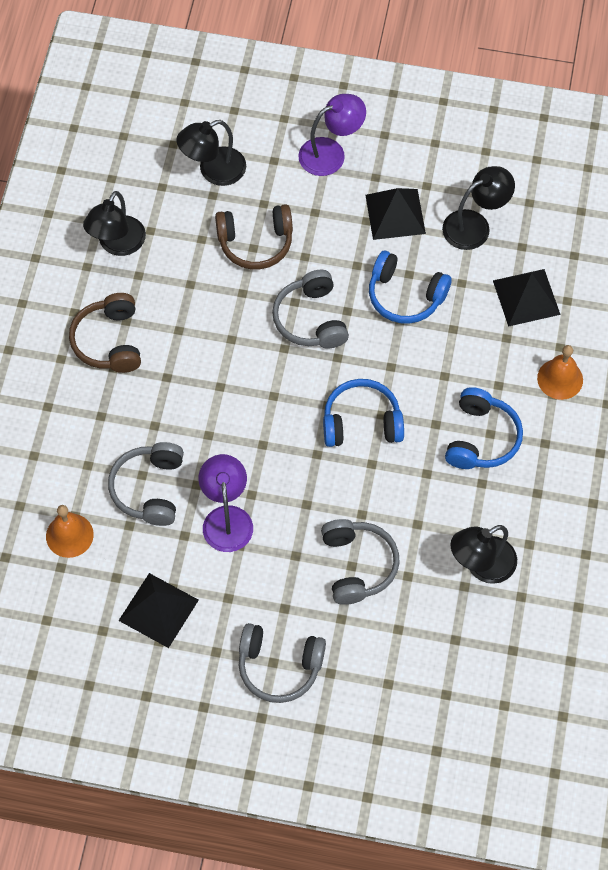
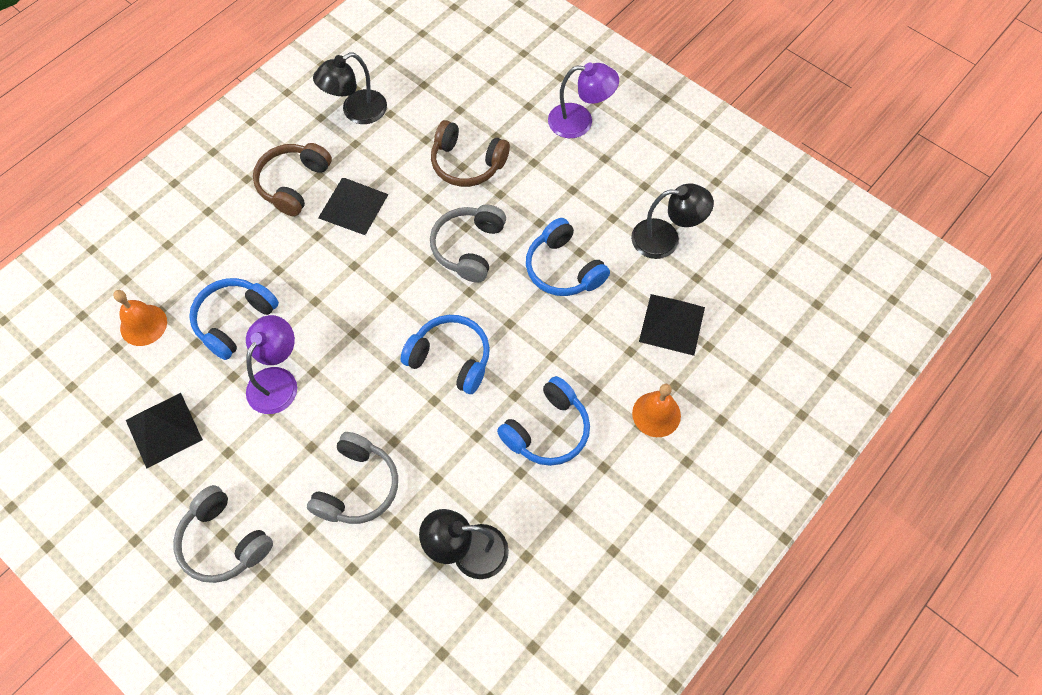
camera: 30 degrees right, 0 degrees up
(149, 489) = (234, 321): grey headphones -> blue headphones
(213, 171) = (473, 91): black lamp -> none
(395, 214) = (601, 196): black pyramid -> black pyramid (353, 206)

